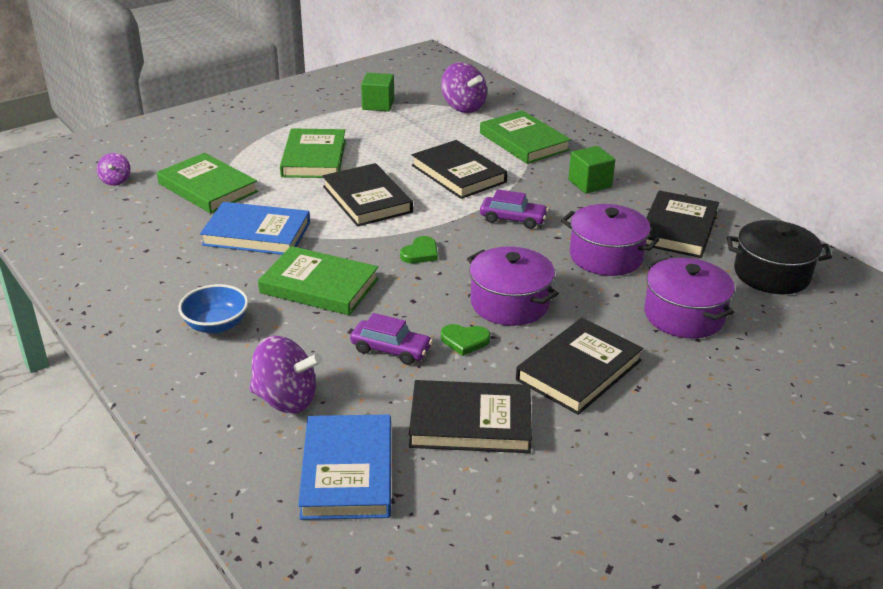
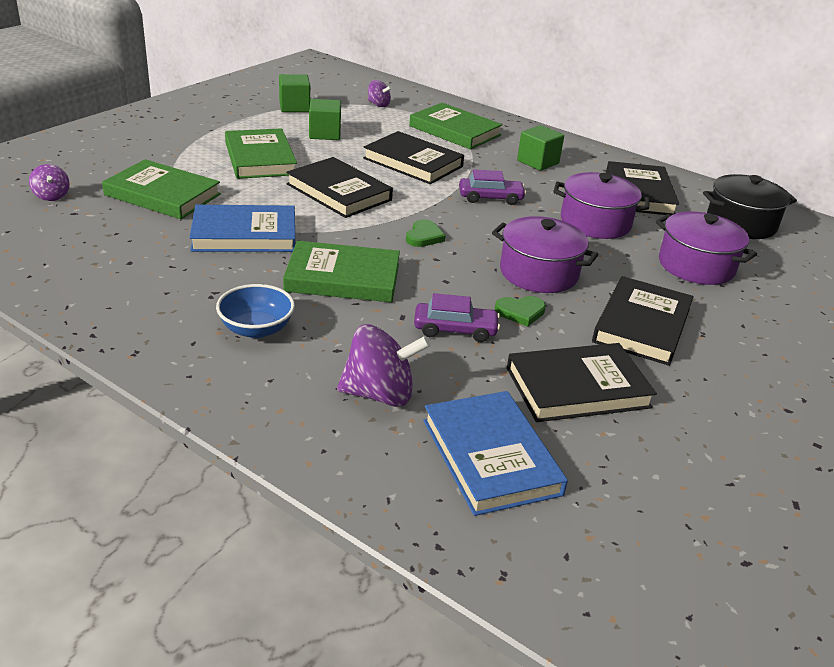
camera: 20 degrees left, 0 degrees up
(390, 136) = (325, 134): none -> green cube
(463, 107) = (378, 104): purple spinning top -> purple spinning top, size x0.55

